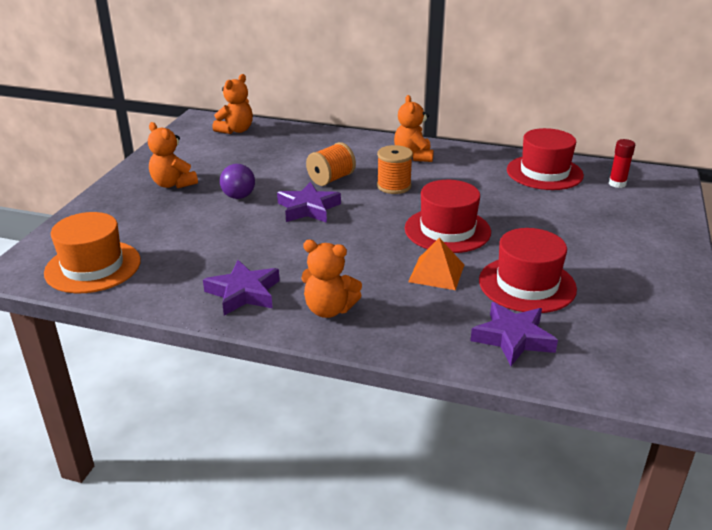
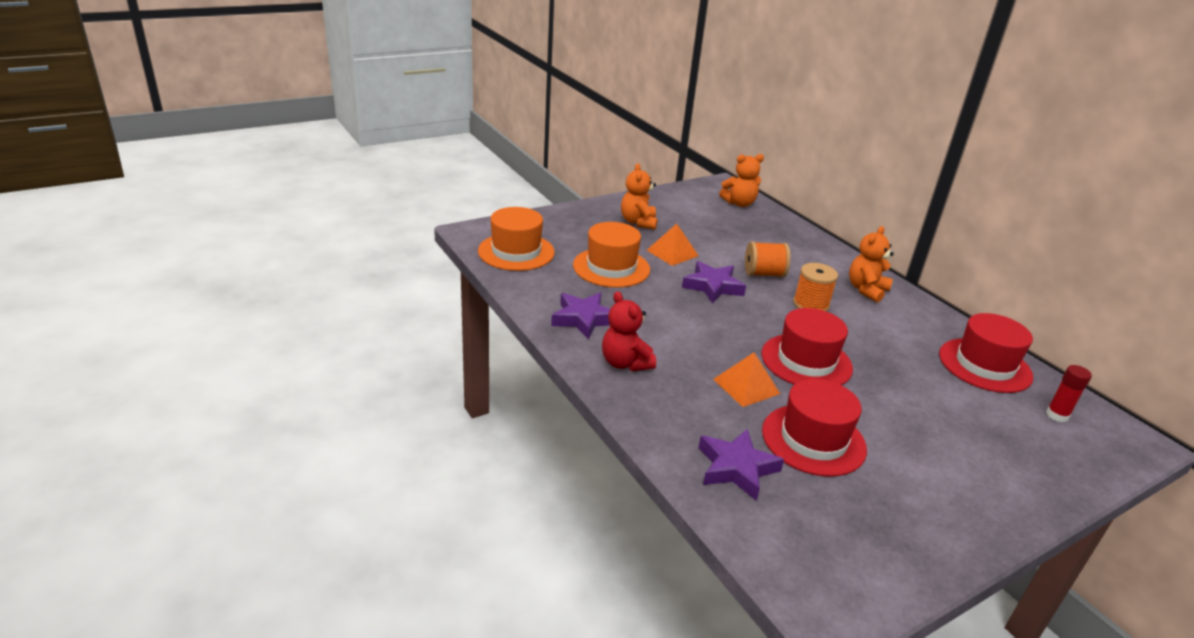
camera: 40 degrees right, 0 degrees up
(204, 235) = (611, 267): none -> orange hat
(238, 196) = (672, 253): purple ball -> orange pyramid
(329, 309) = (625, 363): orange teddy bear -> red teddy bear

